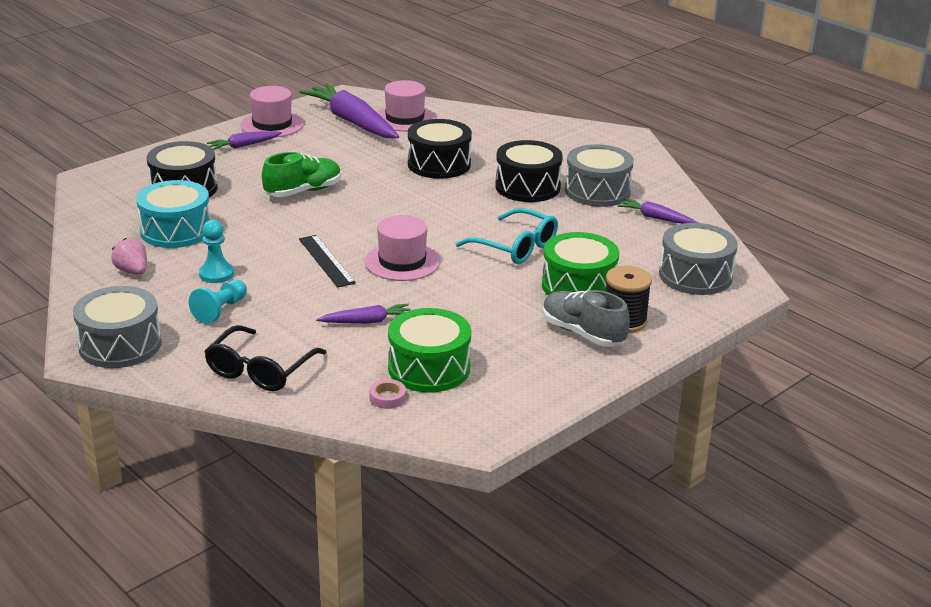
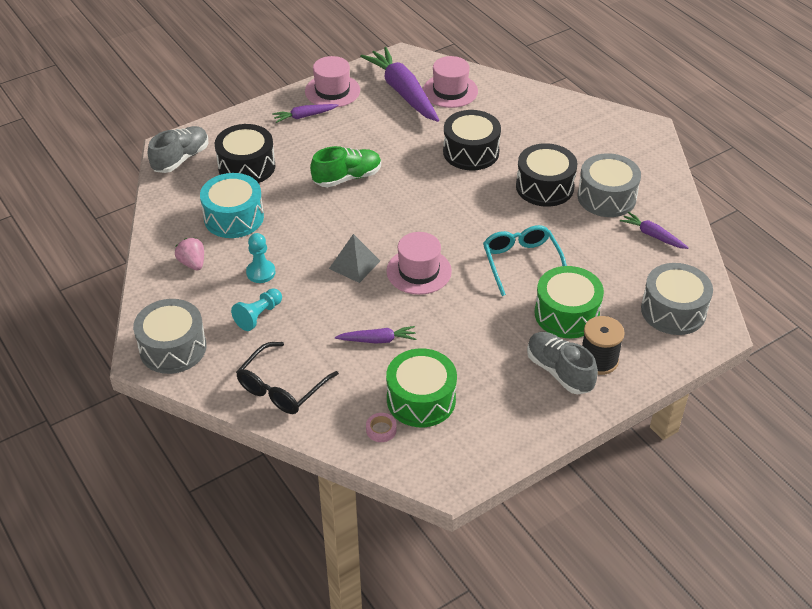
camera: 10 degrees right, 15 degrees up
(104, 186) = (181, 159): none -> grey shoe
(326, 261) = (354, 264): black ruler -> grey pyramid
(516, 247) = (521, 262): turquoise glasses -> turquoise glasses turned 150 degrees counterclockwise

